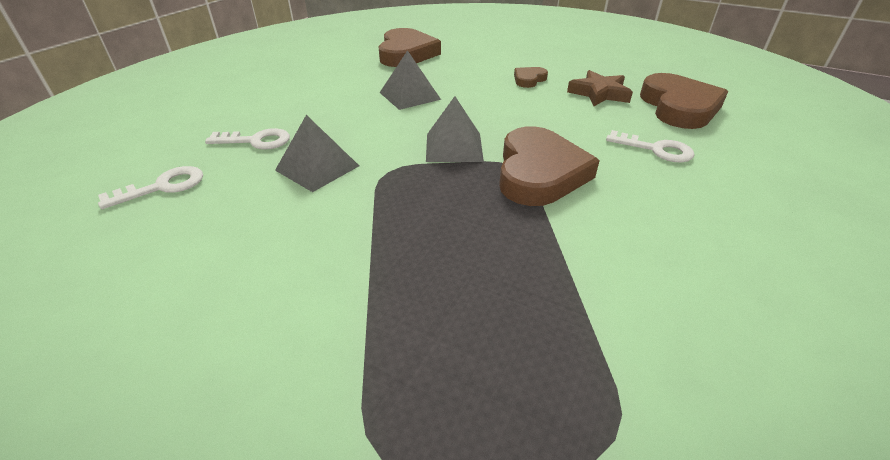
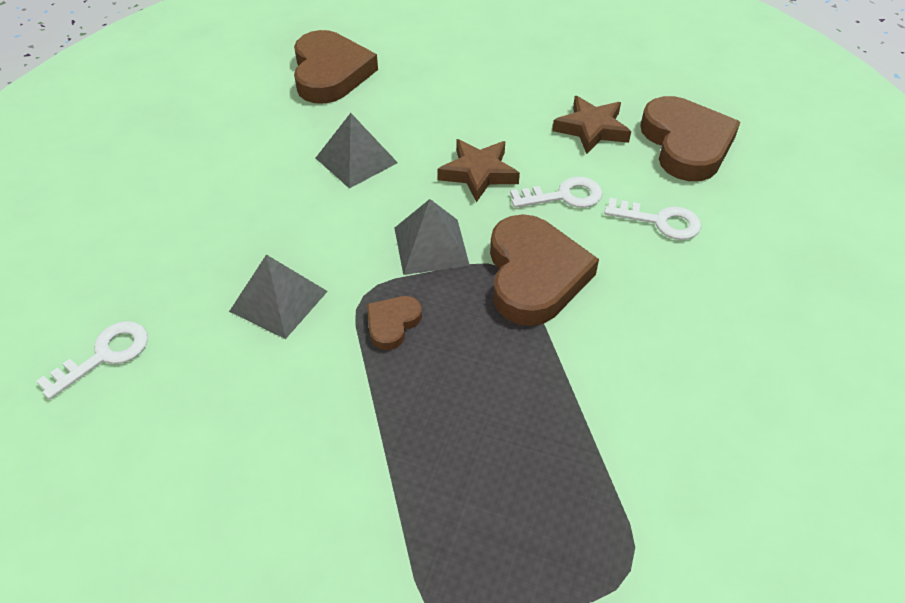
camera: 10 degrees left, 10 degrees up
(256, 141) = (187, 266): white key -> white key (564, 196)
(503, 110) = (478, 173): none -> brown star
(529, 79) = (502, 111): brown heart -> brown heart (392, 324)

